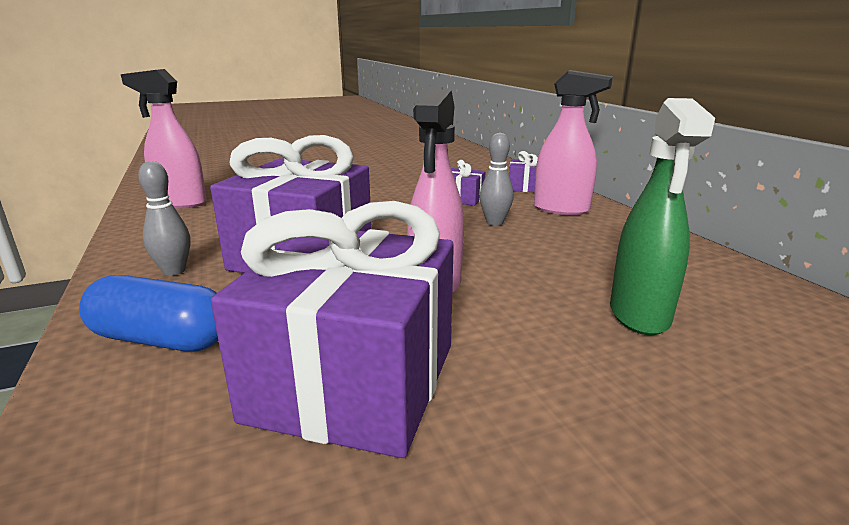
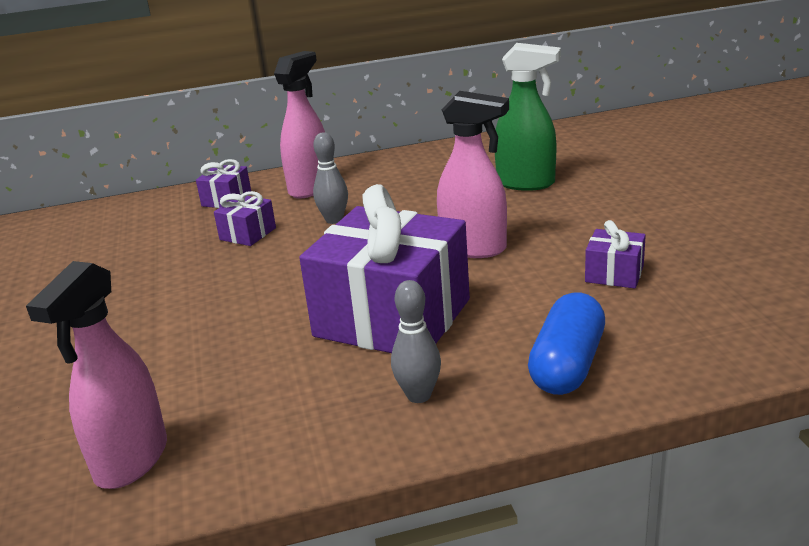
camera: 80 degrees left, 5 degrees up
(354, 381) = (614, 274): purple gift -> purple gift, size x0.43

